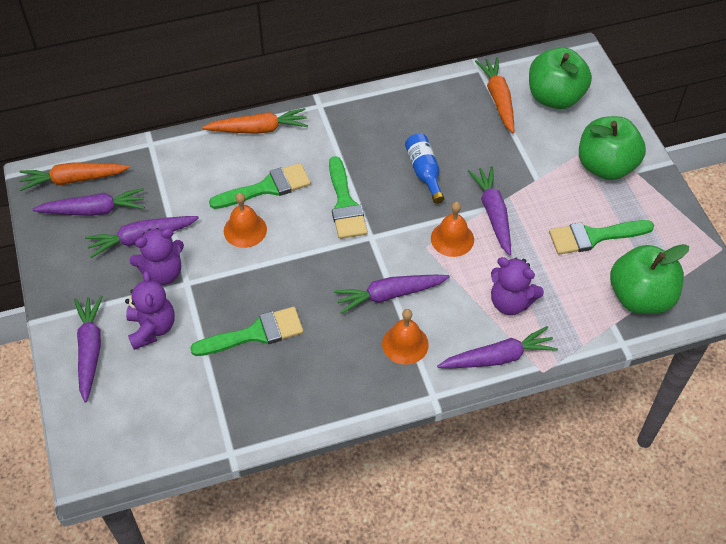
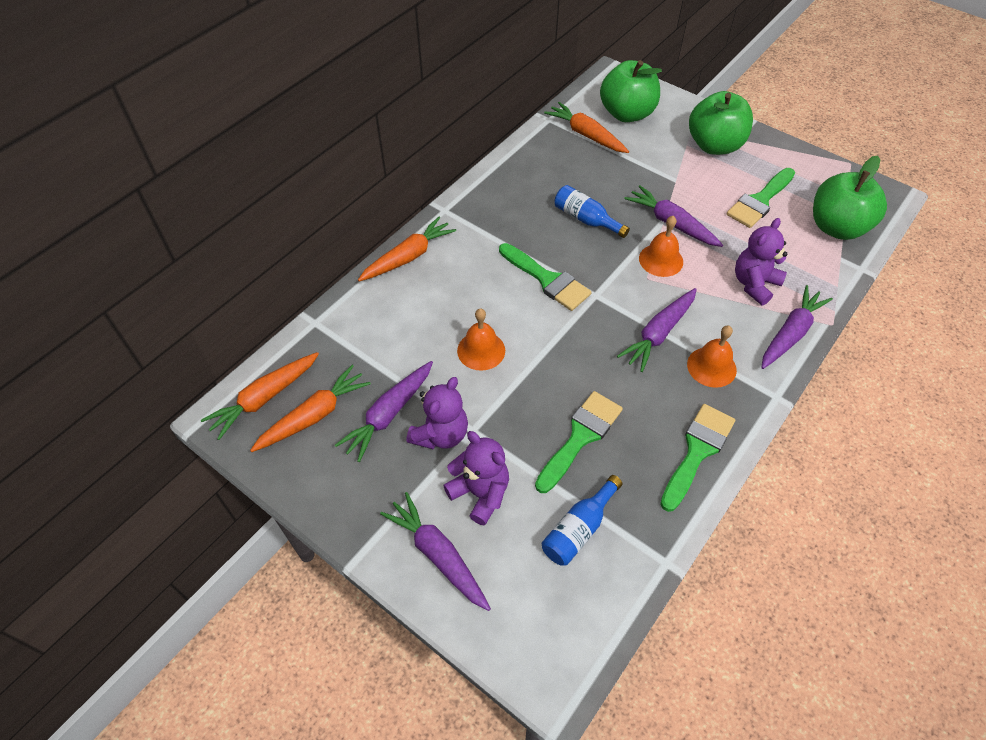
camera: 35 degrees left, 0 degrees up
(94, 210) = (314, 416): purple carrot -> orange carrot
(193, 393) = (578, 529): none -> blue bottle
(267, 187) = (465, 302): green brush -> green brush (697, 451)
(510, 302) = (754, 284): purple teddy bear -> purple teddy bear turned 135 degrees clockwise

